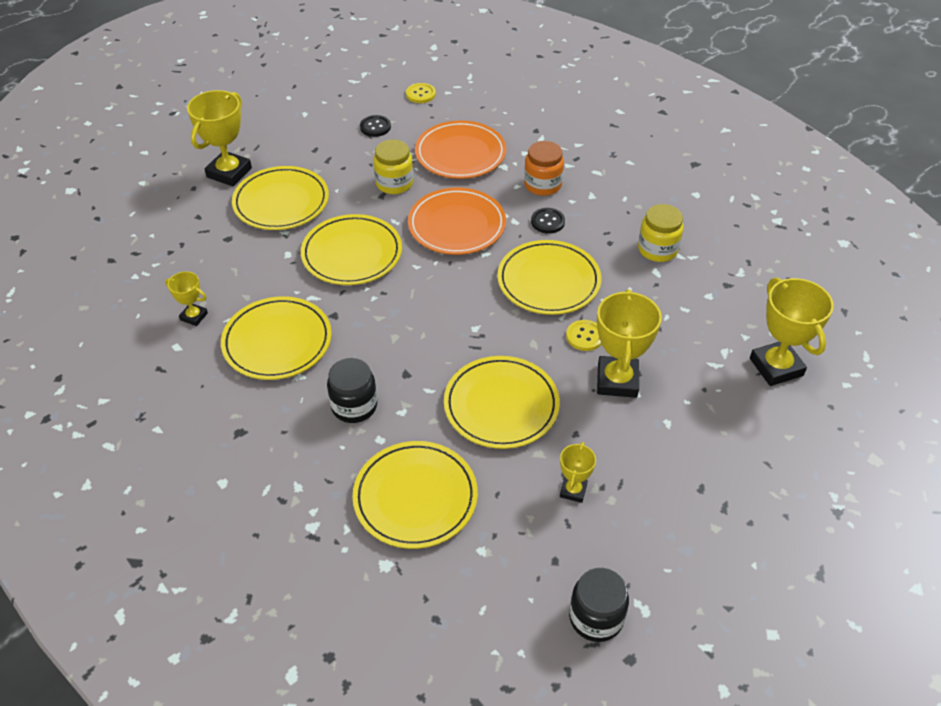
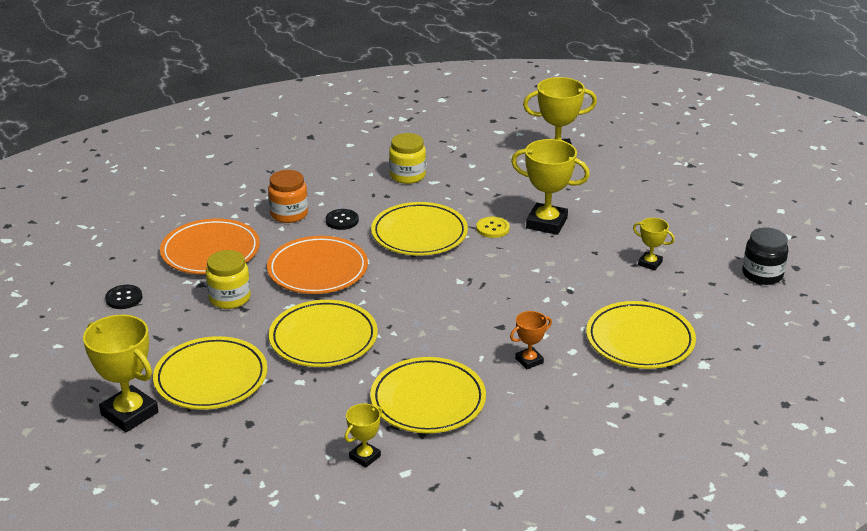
camera: 75 degrees left, 15 degrees down
(354, 406) = (529, 361): black jar -> orange trophy
(420, 94) = (88, 261): yellow button -> none
(501, 405) = (554, 282): yellow plate -> none

